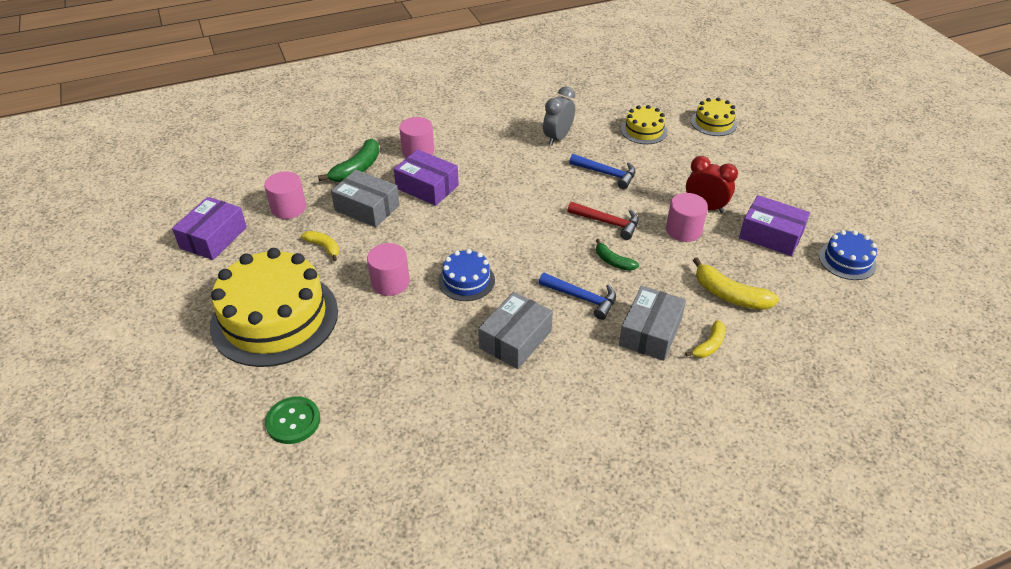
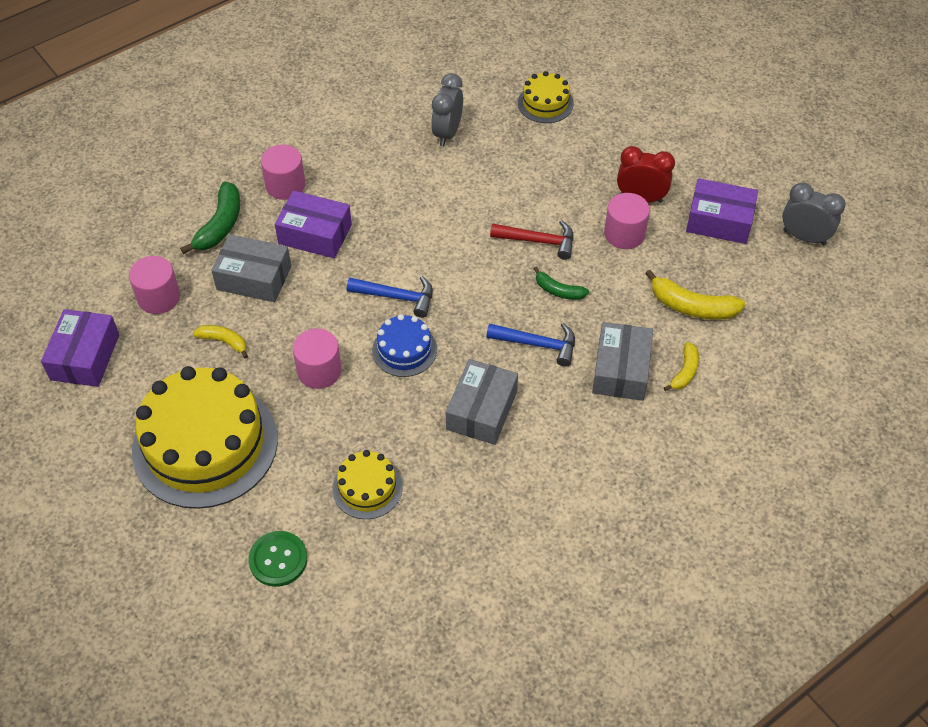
camera: 15 degrees left, 10 degrees up
(606, 174) = (519, 174): blue hammer -> blue hammer (397, 297)
(713, 123) = (623, 76): yellow cake -> yellow cake (367, 488)
(847, 260) = (804, 237): blue cake -> grey clock

